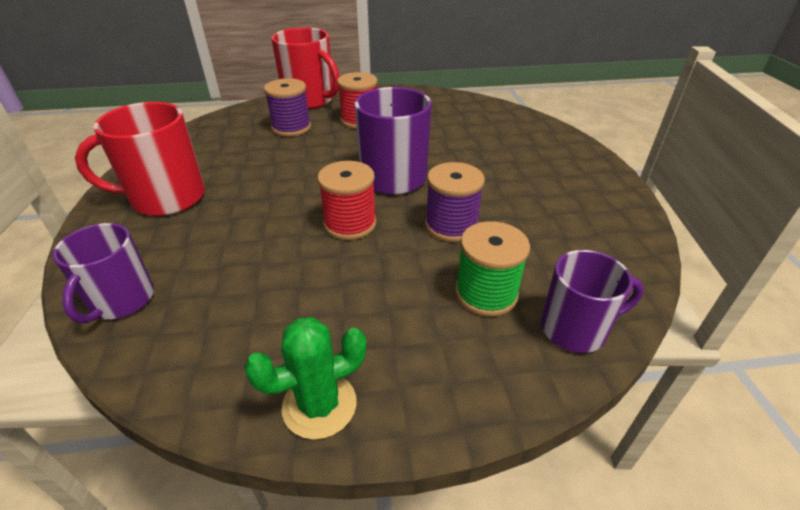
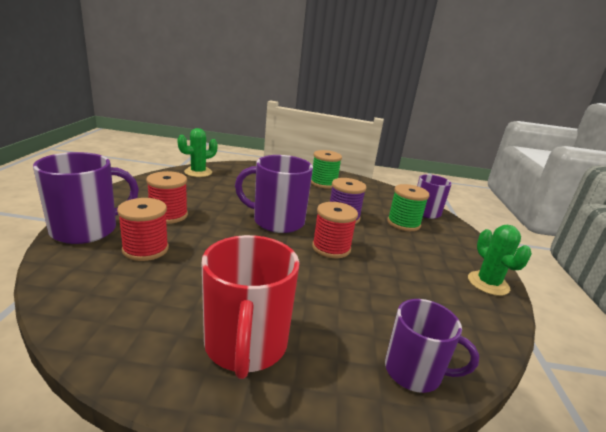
camera: 80 degrees left, 15 degrees down
(291, 128) = (145, 249): purple spool -> red spool
(310, 100) = (86, 230): red mug -> purple mug
(481, 108) = (198, 172): none -> green cactus
(567, 194) = (323, 183): none -> green spool

